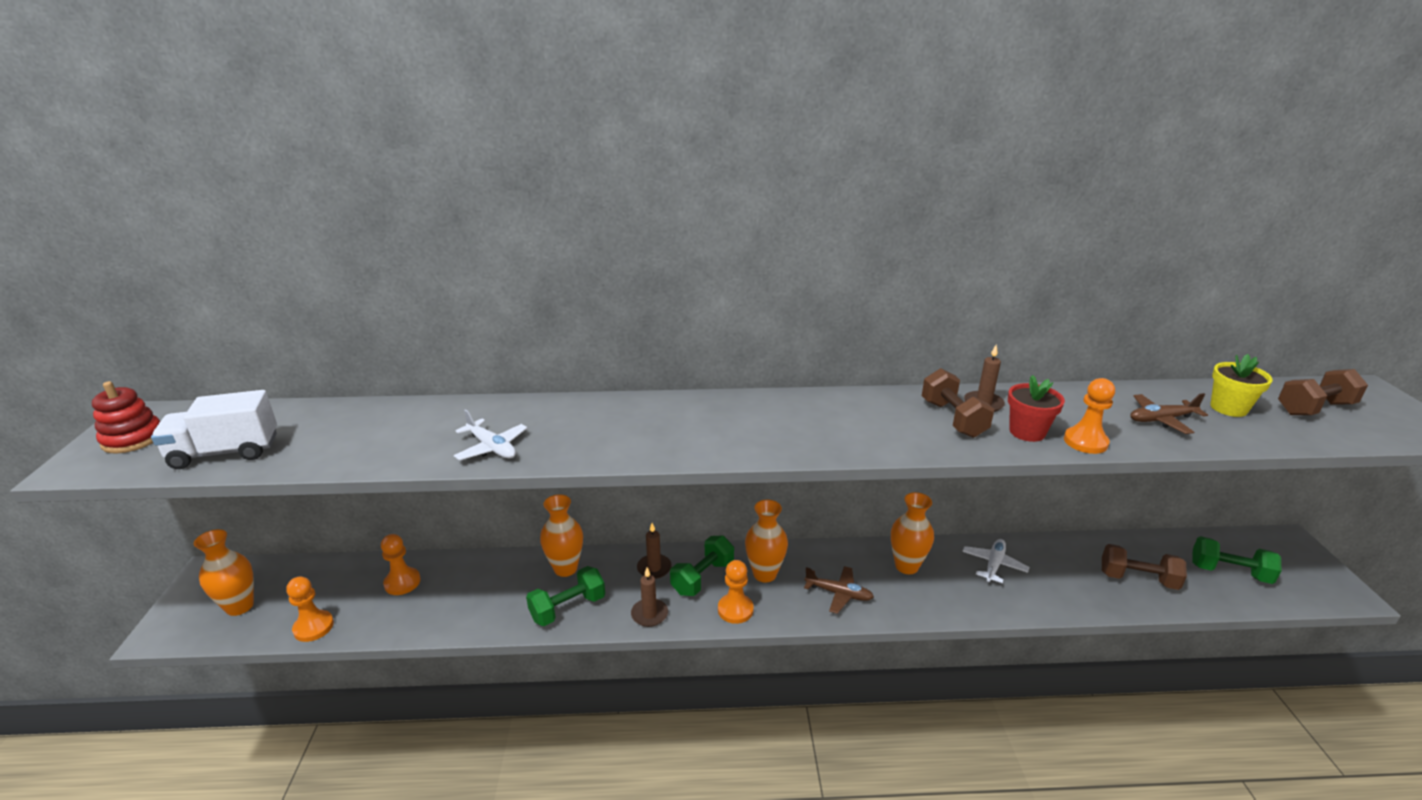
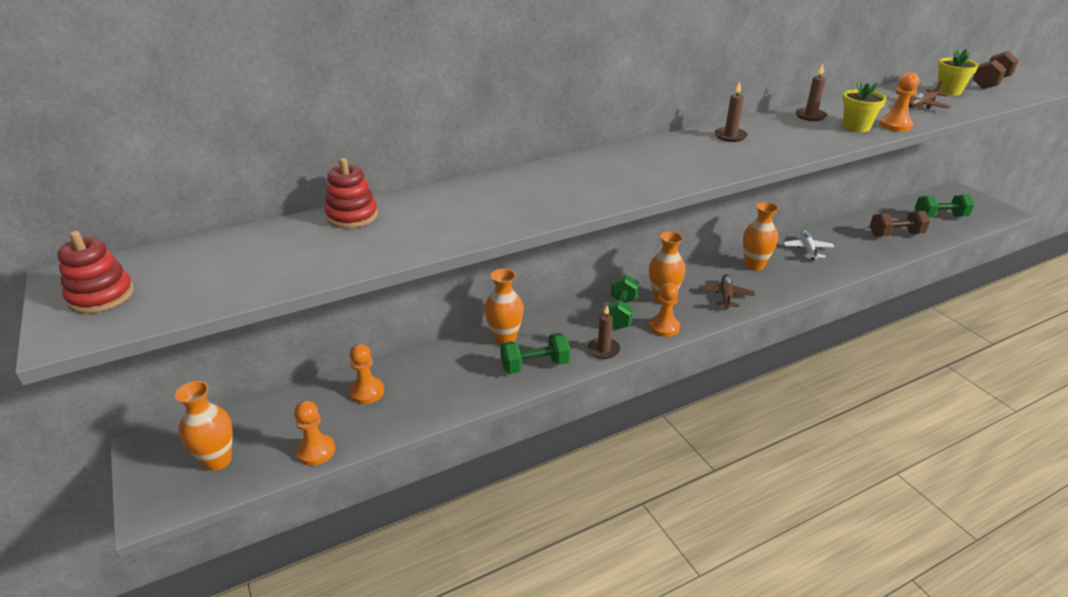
camera: 25 degrees left, 5 degrees up
(225, 452) = (231, 281): white truck -> none
(386, 412) = (352, 216): none -> red stacking toy
(492, 448) = (491, 219): white plane -> none
(568, 608) = (535, 365): green dumbbell -> green dumbbell turned 45 degrees clockwise
(654, 568) = (577, 318): brown candle -> brown candle (730, 136)
(839, 594) = (725, 295): brown plane -> brown plane turned 75 degrees counterclockwise
(953, 419) = (803, 129): brown dumbbell -> none
(1027, 432) = (856, 127): red flower pot -> yellow flower pot

